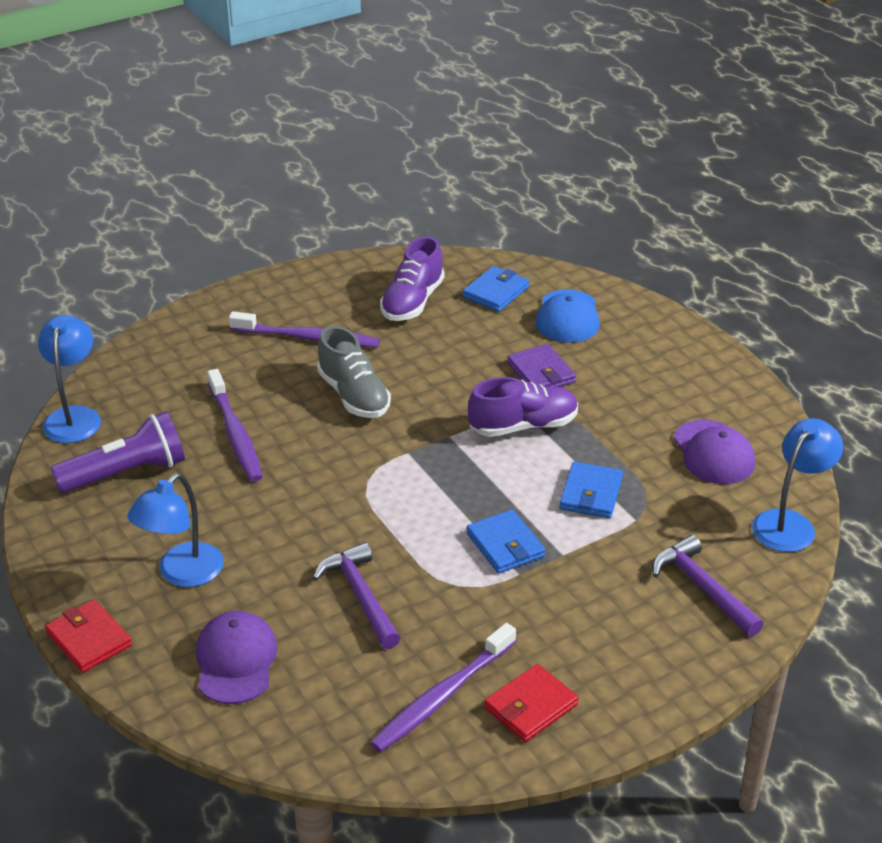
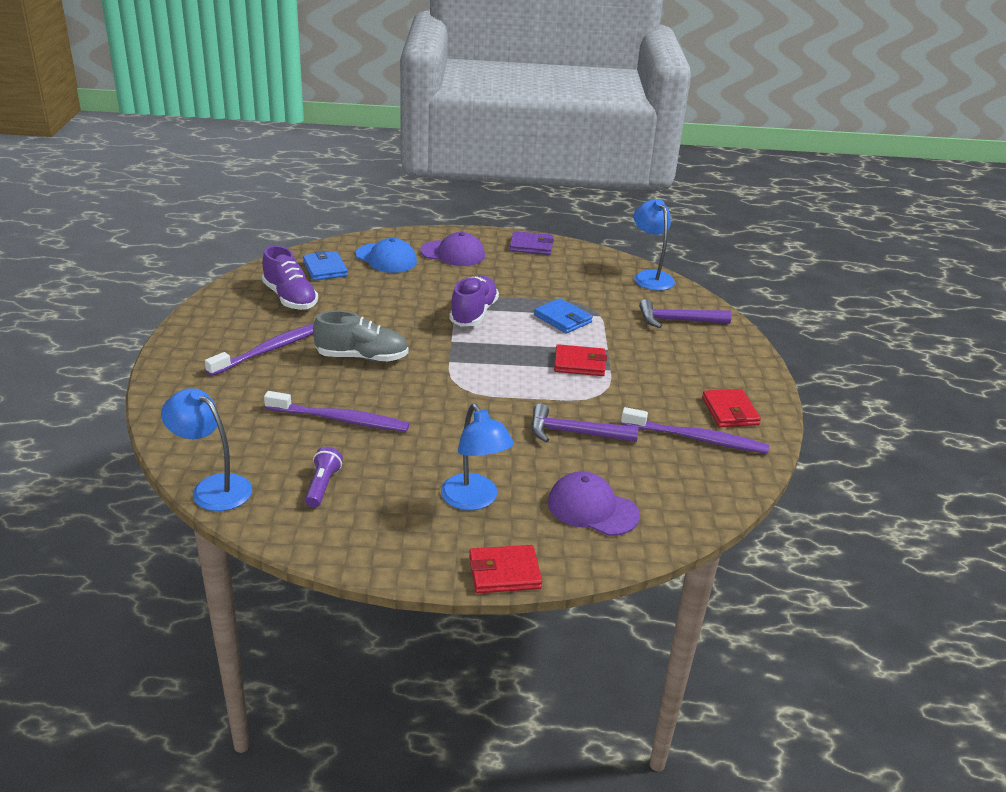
camera: 60 degrees left, 5 degrees down
(126, 473) = (323, 486): purple flashlight -> purple flashlight, size x0.55
(442, 697) = (697, 438): purple toothbrush -> purple toothbrush turned 60 degrees counterclockwise
(505, 545) = (579, 363): blue wallet -> red wallet
(541, 373) = (429, 288): purple wallet -> purple wallet (531, 246)
(713, 453) = (569, 271): purple cap -> purple cap (453, 253)

